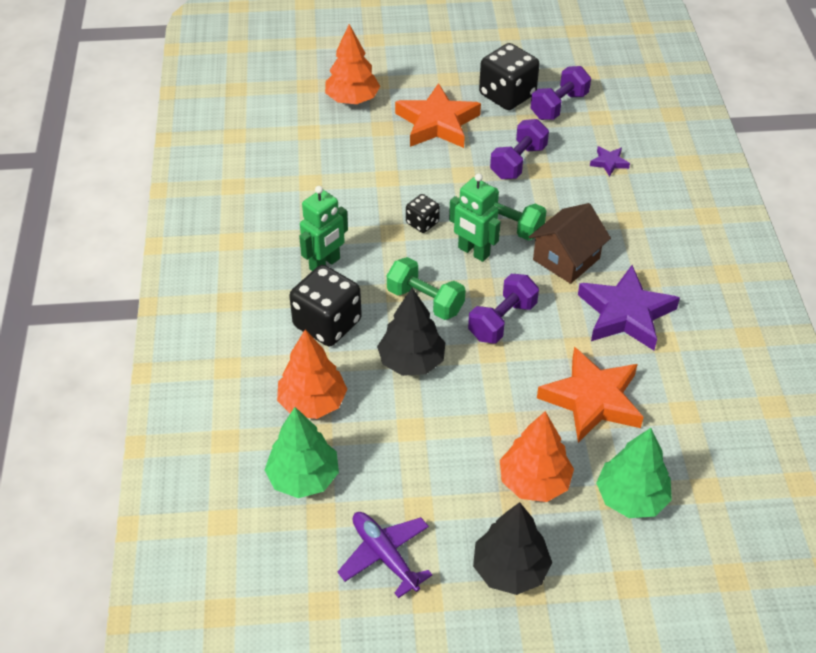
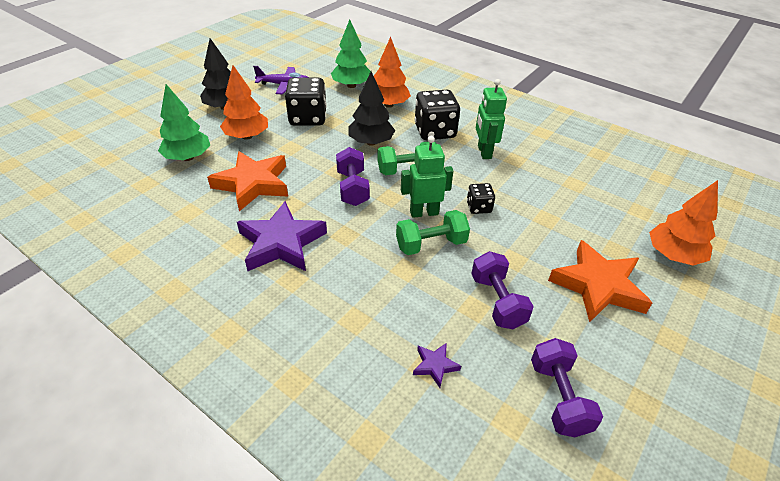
camera: 130 degrees right, 5 degrees down
(507, 95) = (610, 366): black dice -> black dice (308, 118)
(566, 259) = (362, 251): brown house -> none

